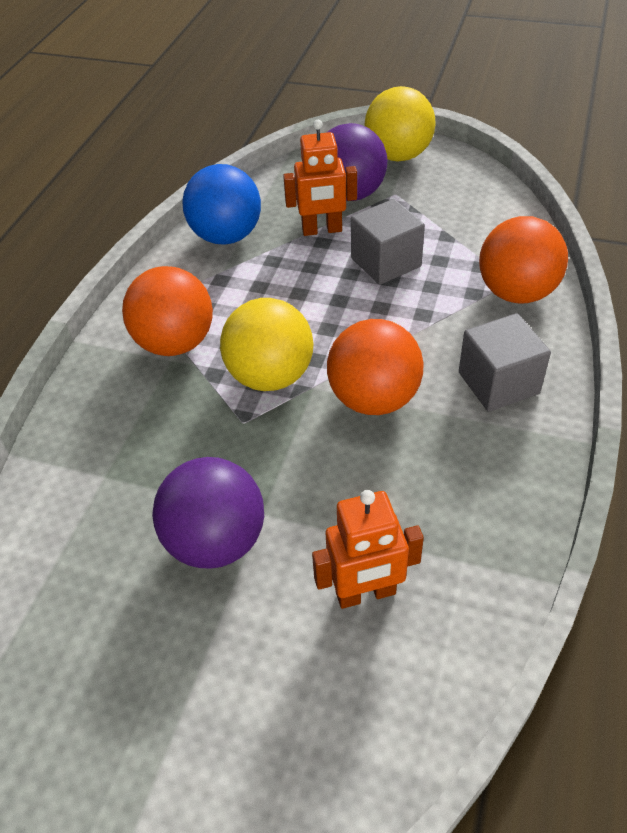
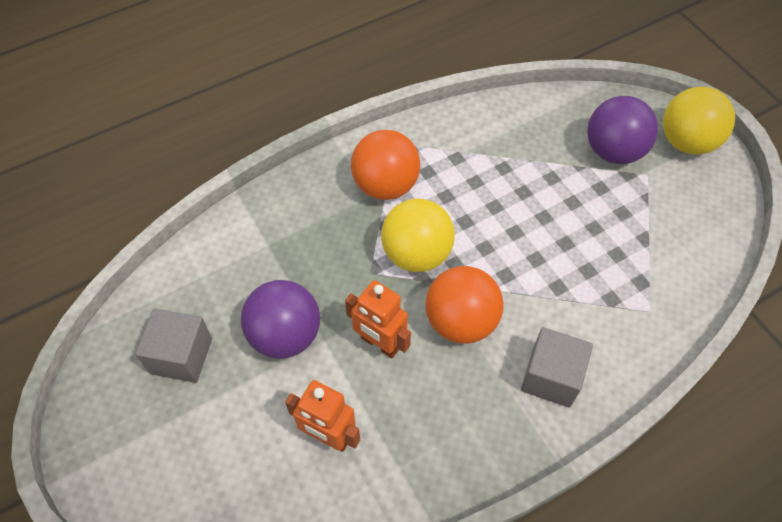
camera: 40 degrees right, 10 degrees up
(226, 236) = (493, 125): blue ball -> none
(322, 230) = (561, 167): orange robot -> orange robot (379, 343)
(386, 262) = (577, 227): grey cube -> grey cube (181, 356)
(516, 293) = (642, 322): orange ball -> none

